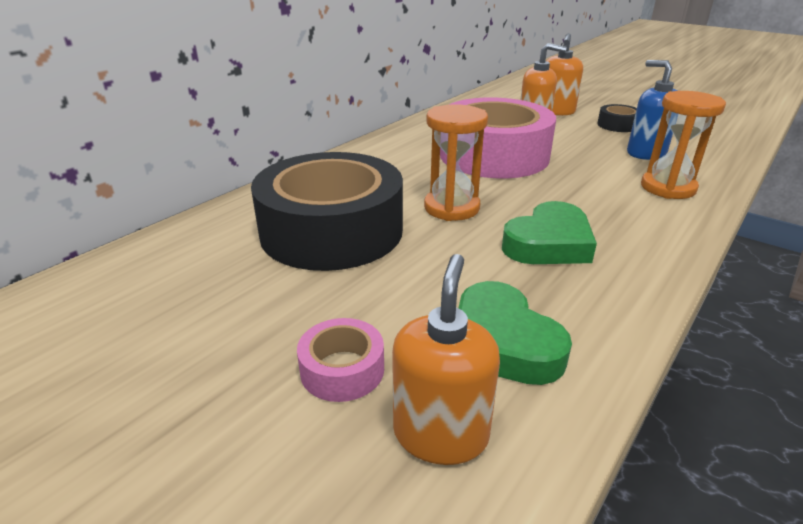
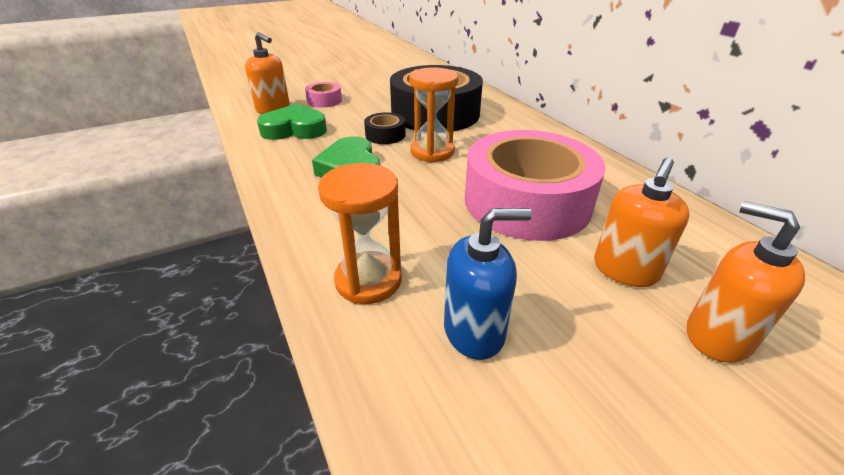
camera: 115 degrees right, 5 degrees up
(617, 125) = (621, 383): black tape -> black tape (385, 135)

